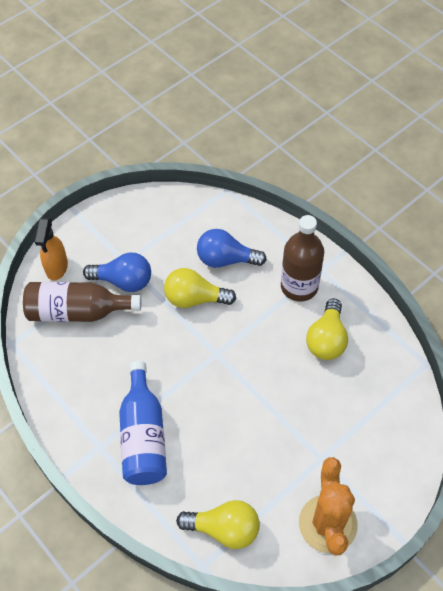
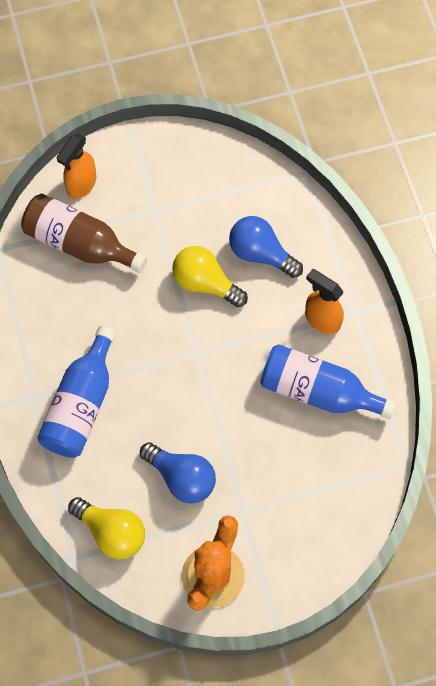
camera: 25 degrees right, 10 degrees up
(123, 281) = (142, 230): blue light bulb -> blue light bulb (182, 478)
(299, 286) = (322, 319): brown bottle -> orange spray bottle
(326, 339) = (318, 391): yellow light bulb -> blue bottle

